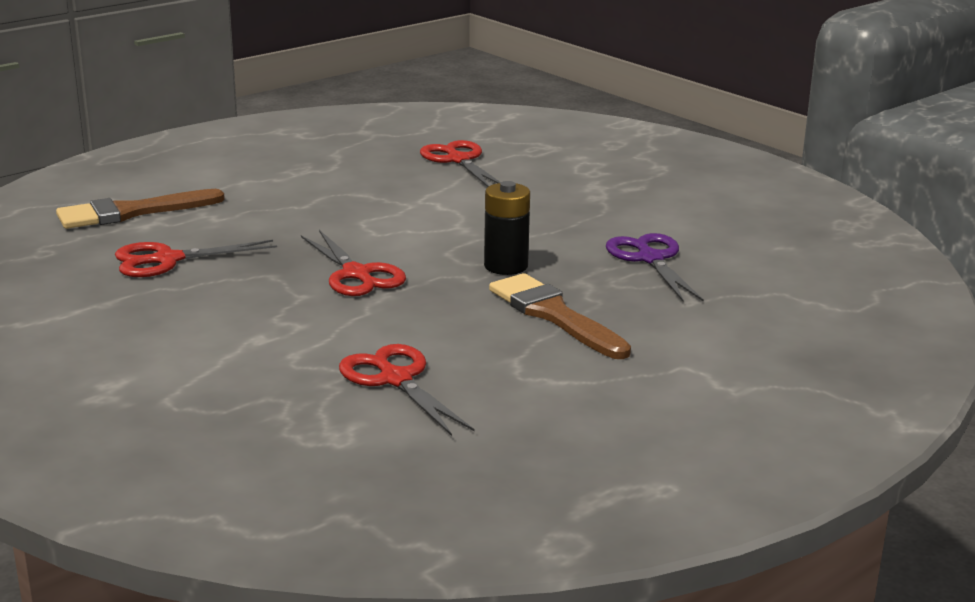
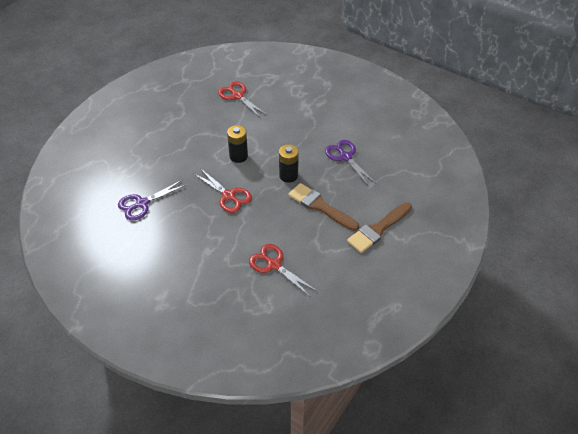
camera: 15 degrees left, 25 degrees up
(131, 212) = (108, 170): brown brush -> brown brush (378, 229)
(167, 260) = (142, 203): red scissors -> purple scissors
(412, 229) = (238, 156): none -> black battery

